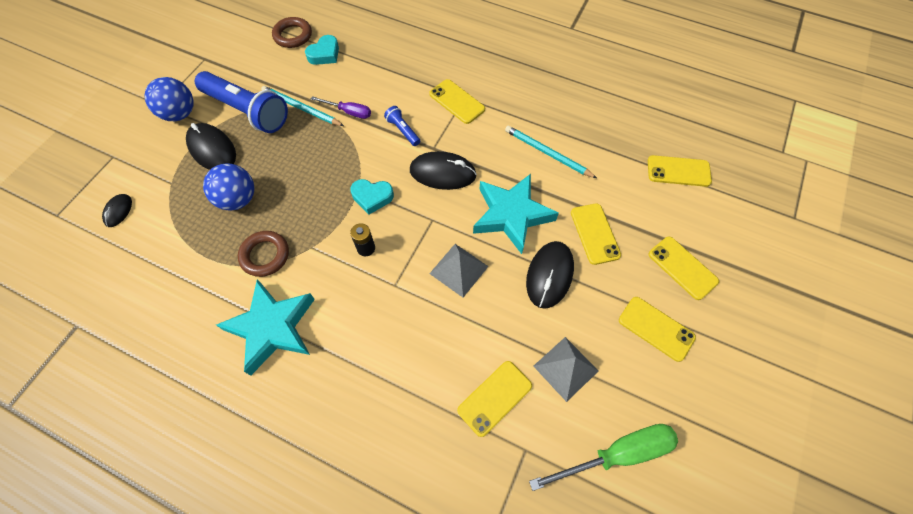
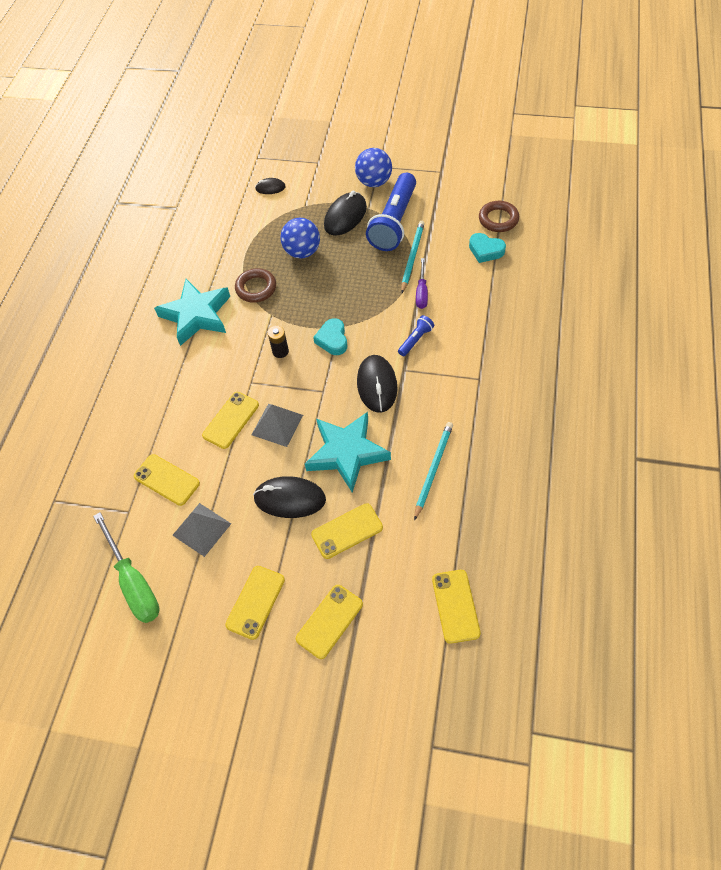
camera: 80 degrees right, 5 degrees down
(457, 101) = (470, 373): yellow phone -> yellow phone (231, 420)

